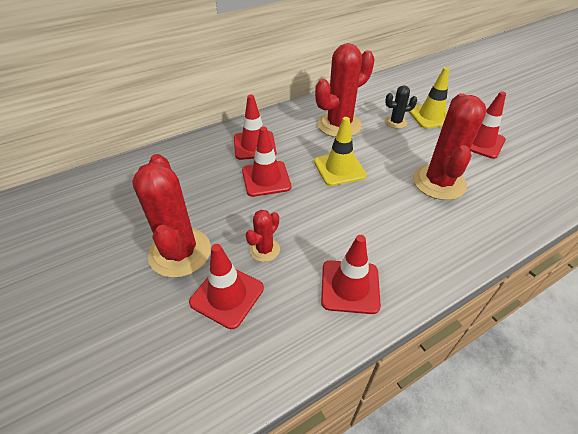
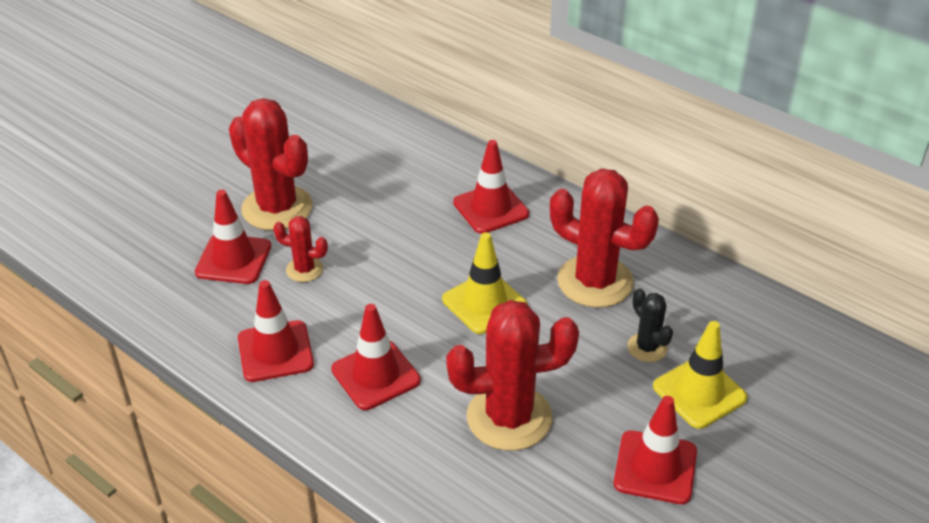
camera: 70 degrees right, 5 degrees down
(180, 252) = (277, 208): red cactus -> red cactus turned 75 degrees clockwise
(266, 179) = (426, 238): red traffic cone -> red traffic cone (375, 375)

